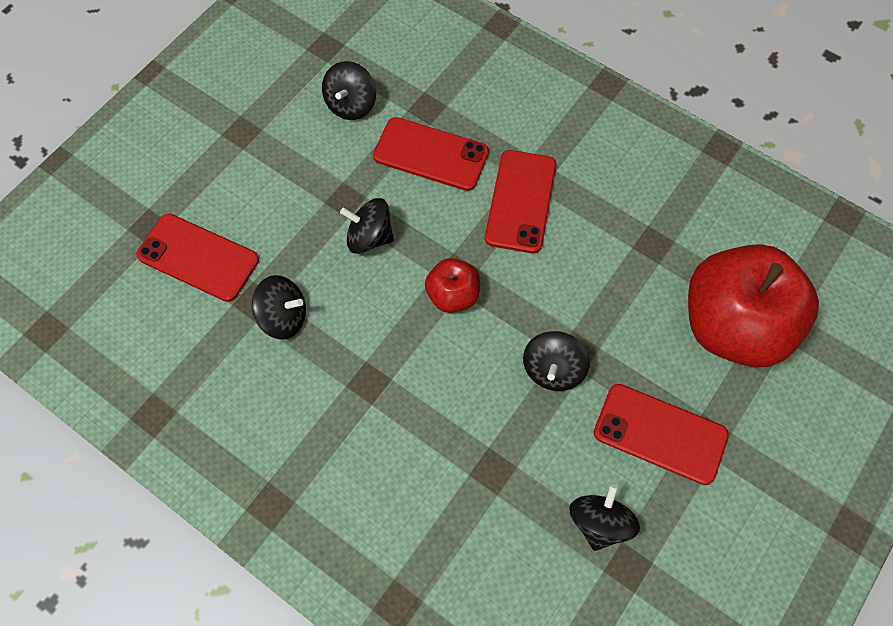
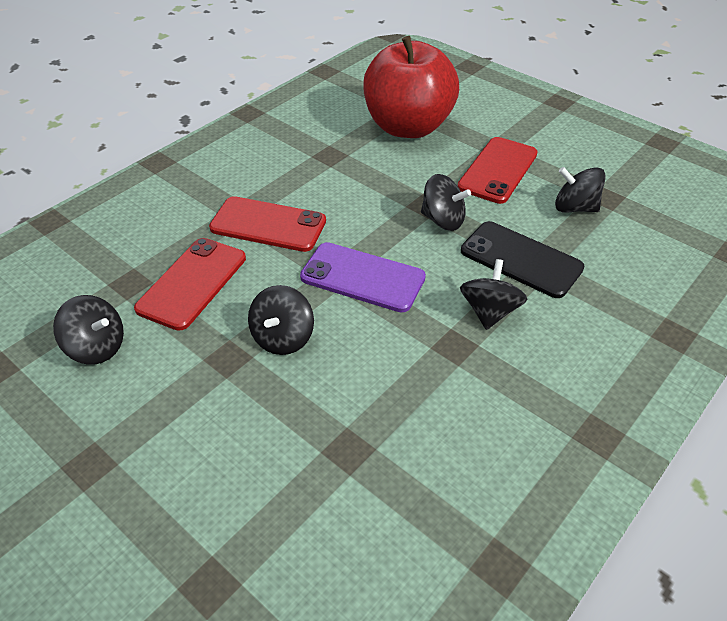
camera: 85 degrees left, 20 degrees down
(198, 257) = (275, 515): red phone -> none
(283, 317) = (372, 419): black spinning top -> black spinning top (489, 312)
(453, 295) = (362, 277): red apple -> purple phone
(497, 451) = (521, 259): none -> black phone

